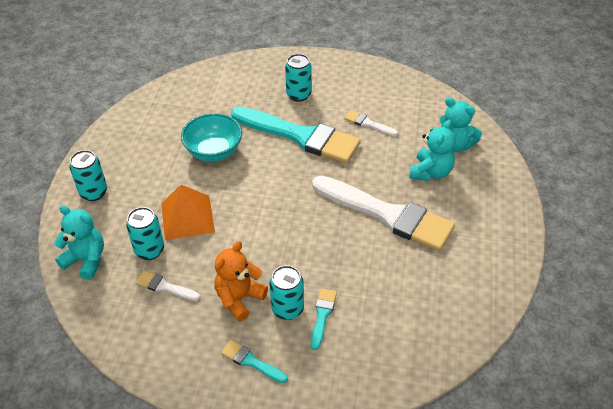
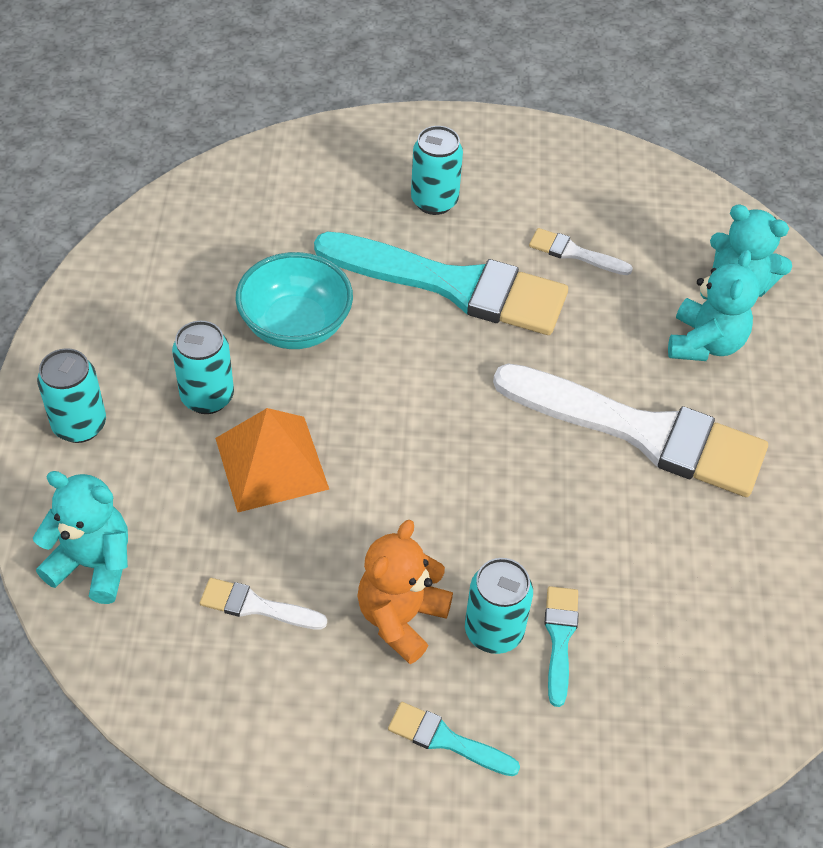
camera: 10 degrees left, 5 degrees up
(149, 250) = (212, 535): turquoise can -> turquoise can (207, 397)

